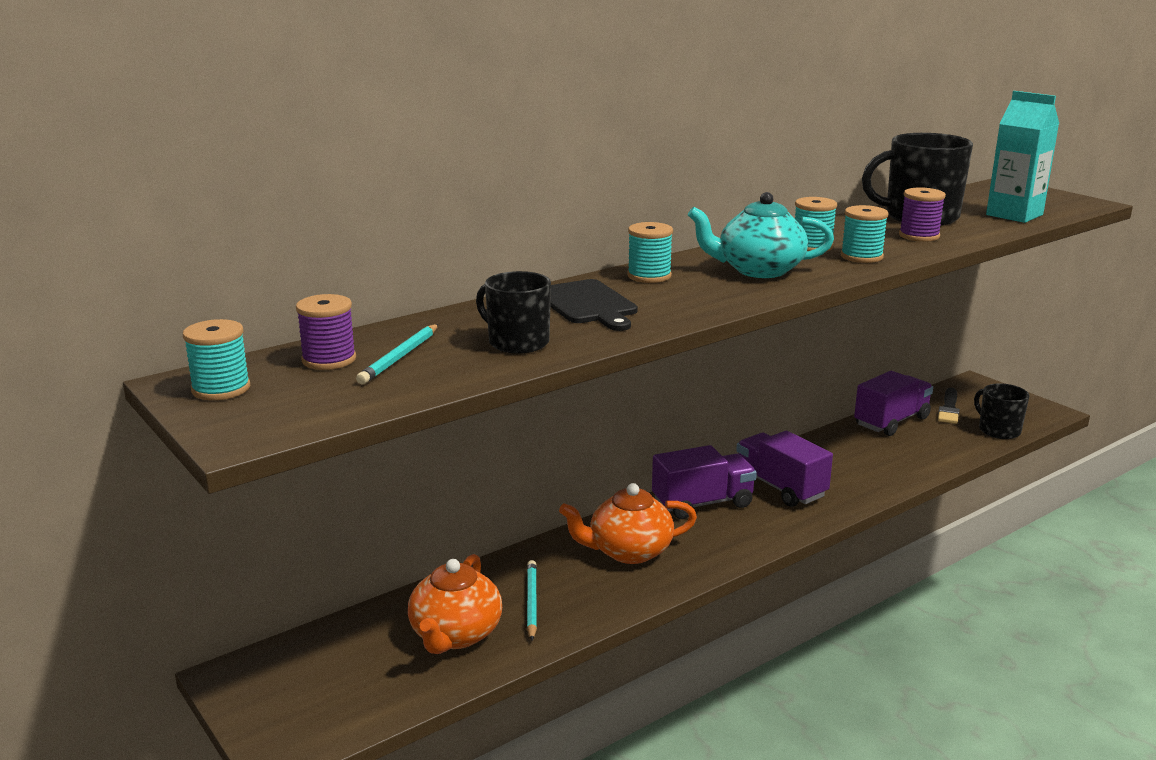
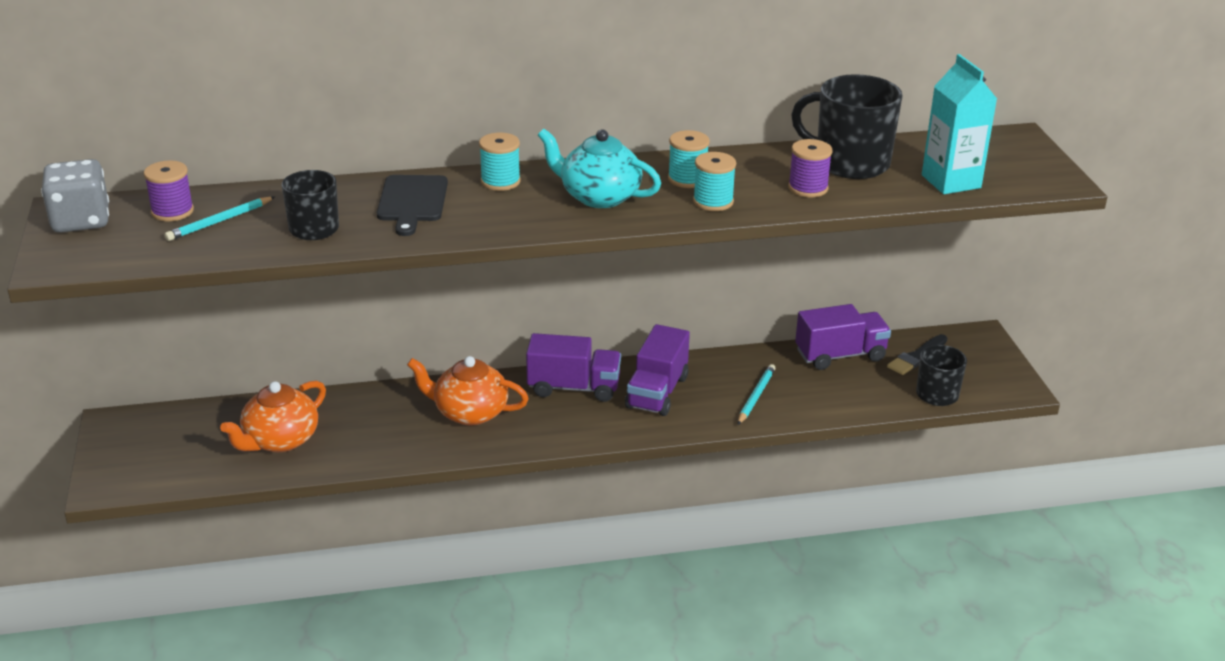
camera: 25 degrees right, 10 degrees up
(221, 389) = (81, 221): turquoise spool -> grey dice
(531, 602) = (356, 432): turquoise pencil -> turquoise pencil (756, 396)
(780, 487) = (657, 392): purple truck -> purple truck turned 150 degrees counterclockwise

